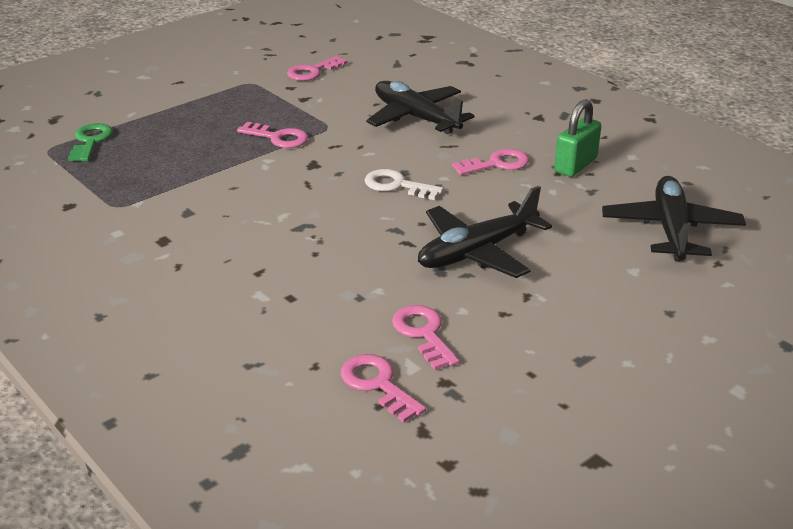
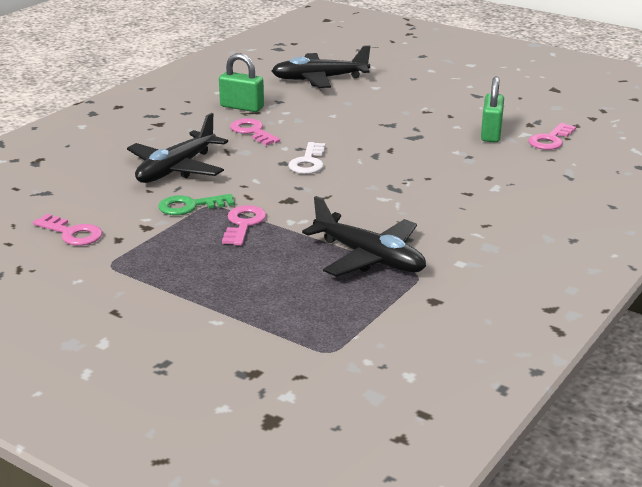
camera: 105 degrees left, 5 degrees down
(90, 141) = (297, 328): green key -> green key (190, 206)
(423, 333) = (491, 134): pink key -> green padlock
(477, 252) = (386, 128): black plane -> black plane (369, 258)

